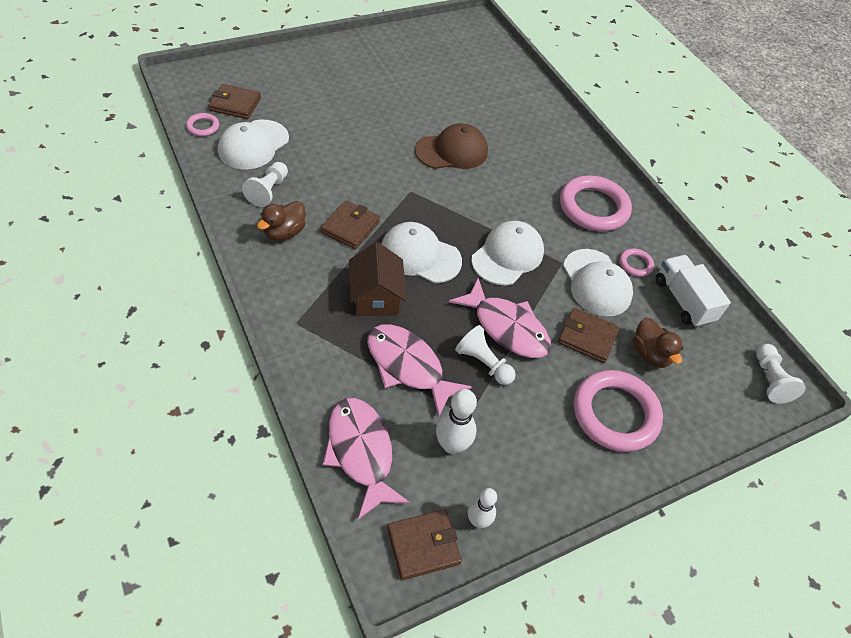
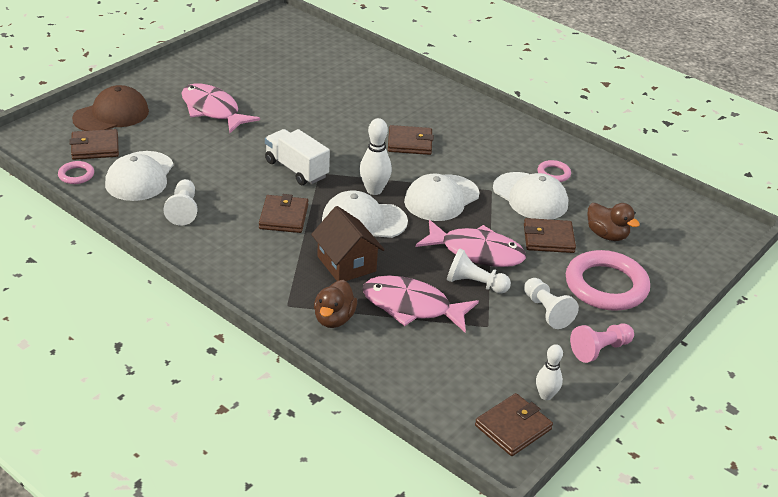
camera: 20 degrees left, 15 degrees down
(284, 232) = (224, 239): brown duck -> brown duck (334, 319)
(361, 452) = (415, 381): pink fish -> pink fish (213, 110)
(452, 151) = (335, 131): brown cap -> brown cap (111, 115)
(452, 445) = (488, 351): white bowling pin -> white bowling pin (374, 190)
(507, 255) = (441, 198): white cap -> white cap turned 150 degrees counterclockwise
(513, 185) = (410, 143): none -> brown wallet
(565, 488) = (600, 350): none -> pink pawn
(593, 207) = (491, 141): pink ring -> none
(683, 301) = (609, 189): white truck -> white truck (296, 169)
(770, 380) = (710, 224): white pawn -> white pawn (546, 311)

